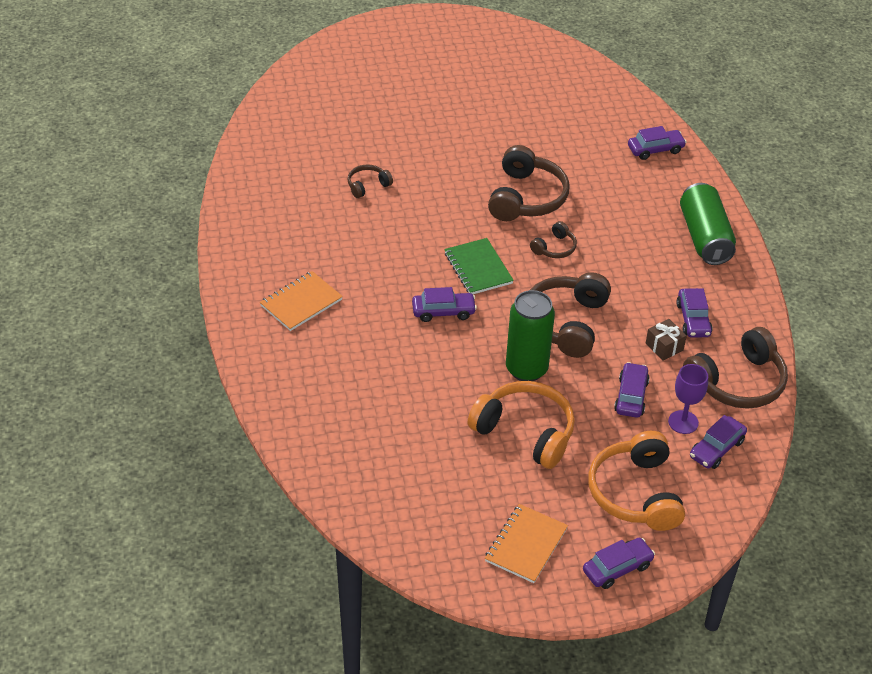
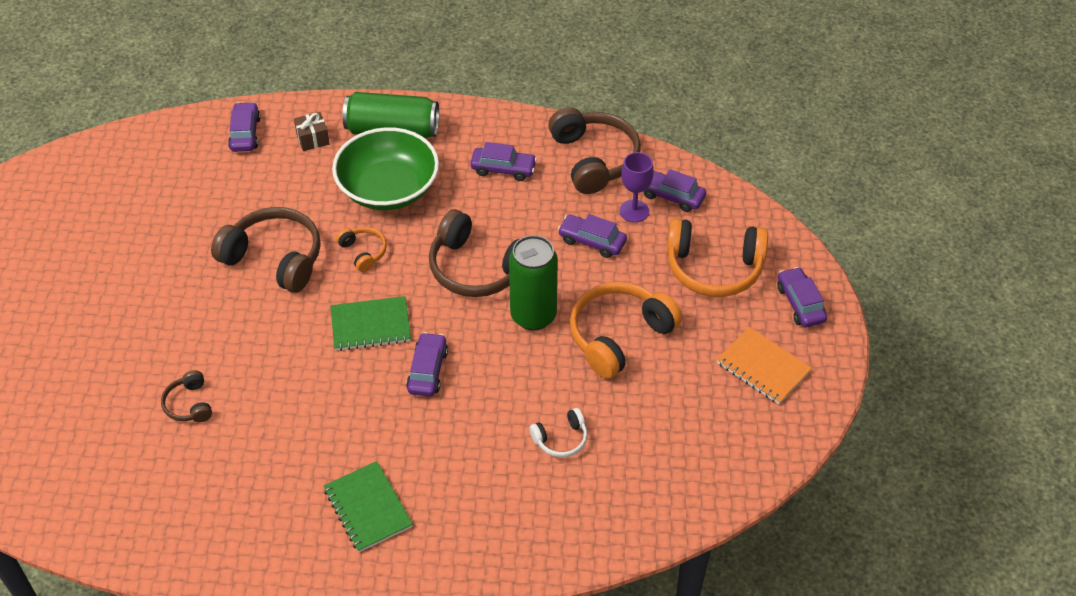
camera: 75 degrees left, 5 degrees up
(301, 303) = (368, 508): orange notebook -> green notebook
(399, 409) = (561, 439): none -> white headphones
(554, 248) = (363, 252): brown headphones -> orange headphones
(633, 248) = (388, 188): none -> green bowl
(664, 347) = (533, 200): brown gift -> brown gift (313, 139)
(716, 448) = (672, 196): purple car -> purple car turned 150 degrees clockwise

